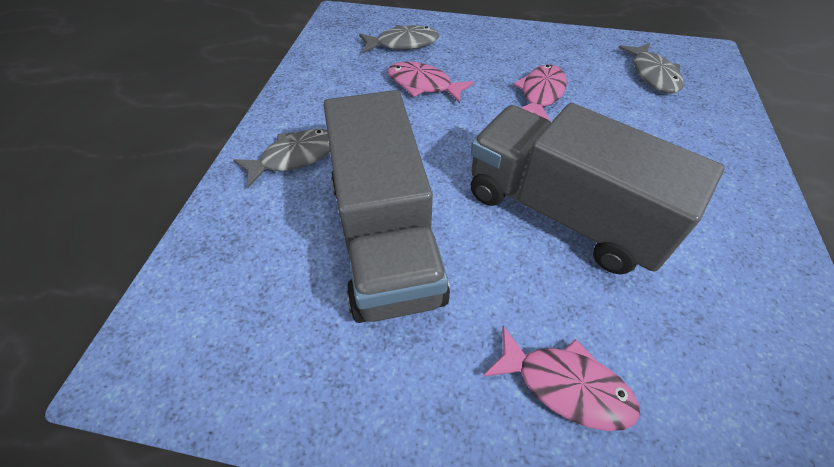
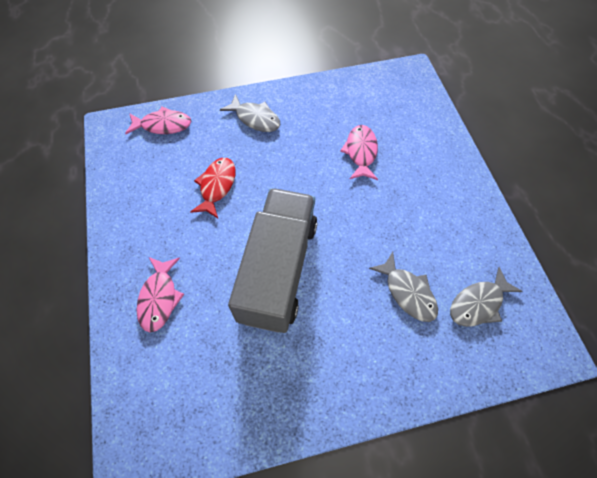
camera: 65 degrees right, 10 degrees up
(385, 238) = (217, 186): grey truck -> red fish
(403, 43) = (402, 121): grey fish -> grey fish (407, 292)
(540, 94) = (396, 226): pink fish -> pink fish (163, 125)

